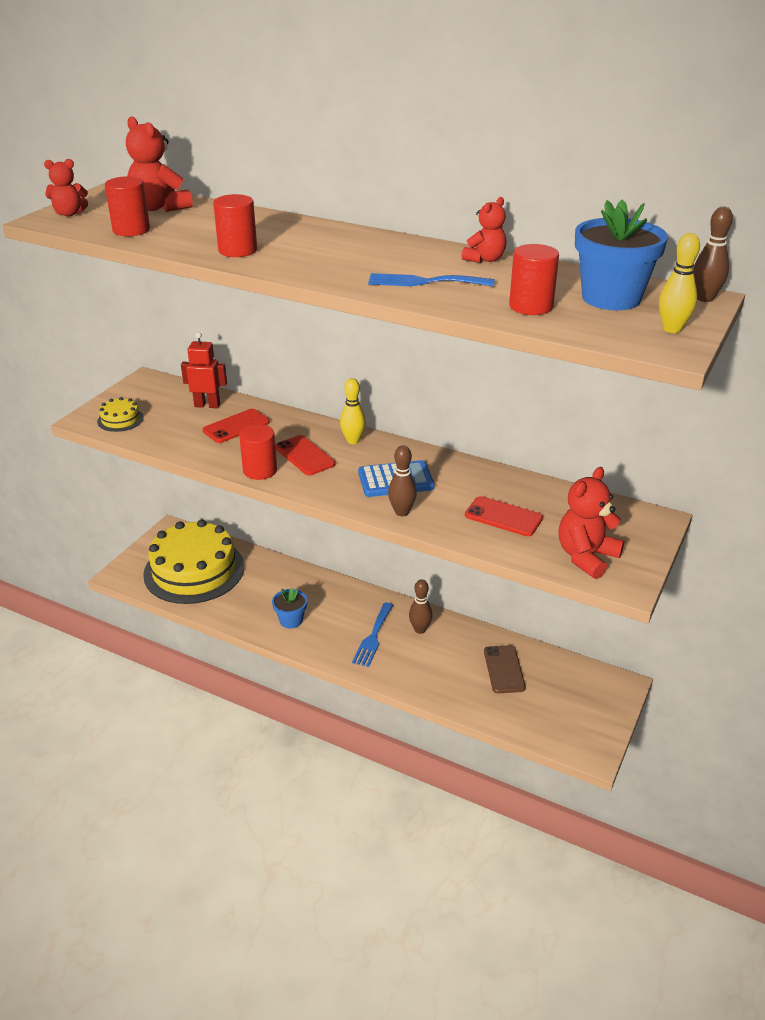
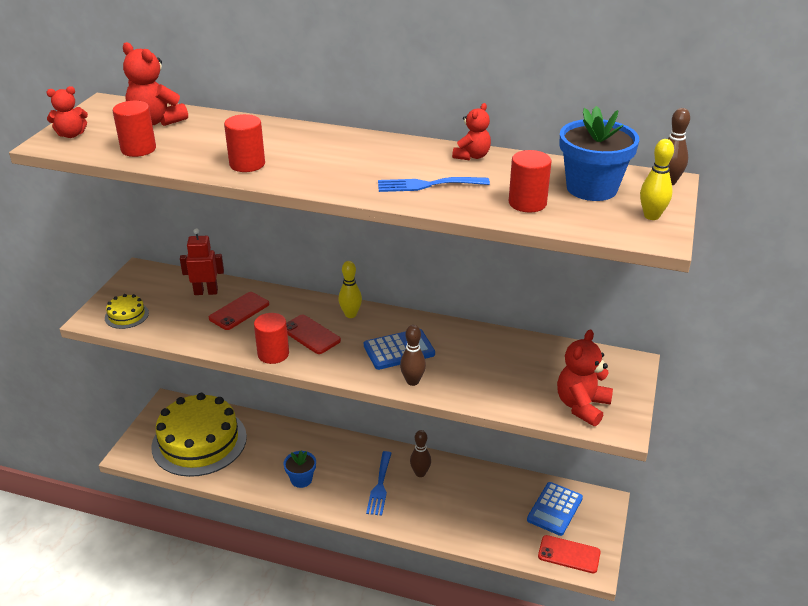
camera: 10 degrees left, 0 degrees up
(503, 517) = (502, 375): red phone -> red phone (569, 554)
(504, 669) = (502, 501): brown phone -> none
(562, 685) = (554, 509): none -> blue calculator

